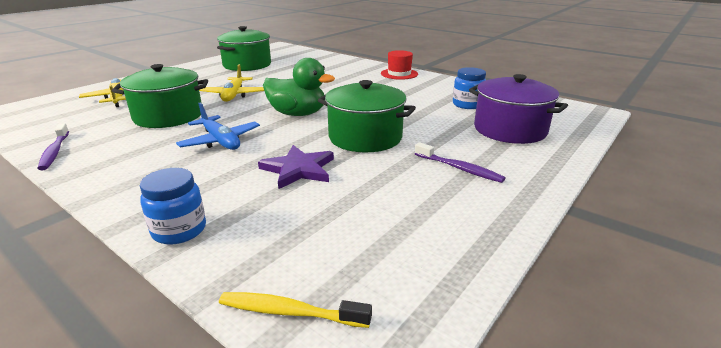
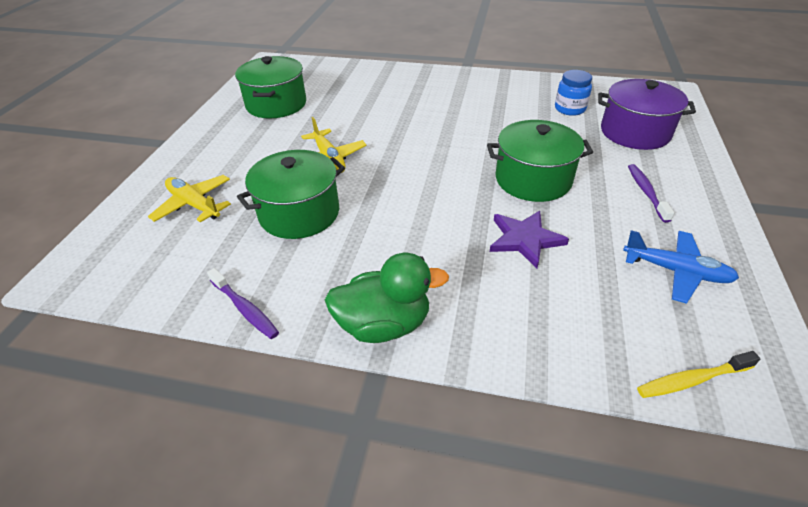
camera: 25 degrees left, 15 degrees up
(179, 230) = (516, 347): blue jar -> none
(220, 141) = (406, 230): blue plane -> blue plane (676, 271)
(298, 114) = (433, 167): green duck -> green duck (384, 324)
(399, 74) = (461, 79): red hat -> none
(459, 168) = (646, 192): purple toothbrush -> purple toothbrush turned 105 degrees counterclockwise

